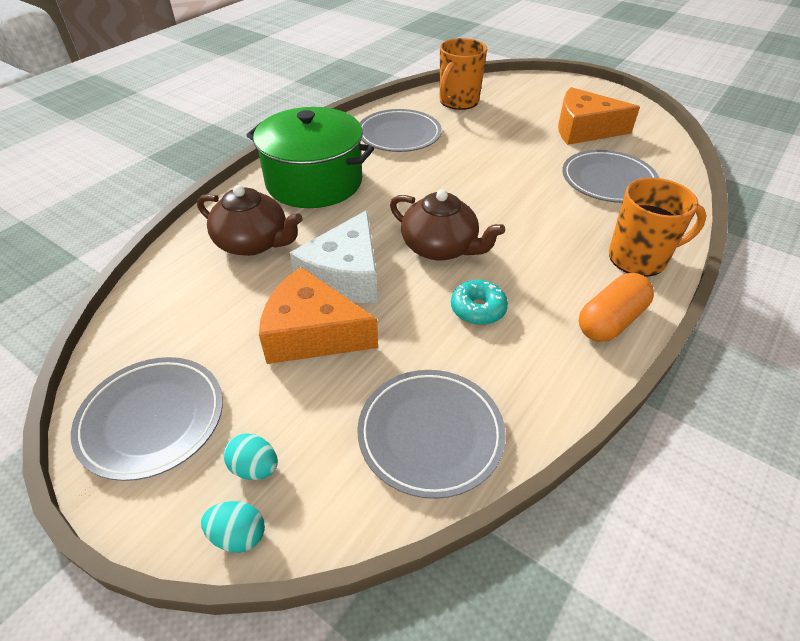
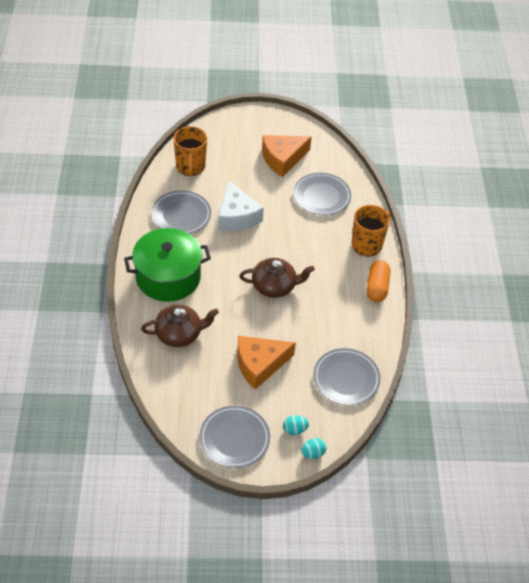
camera: 40 degrees left, 5 degrees up
(345, 275) = (245, 327): white cheese -> white cheese (236, 216)
(478, 309) = (319, 312): turquoise donut -> none

